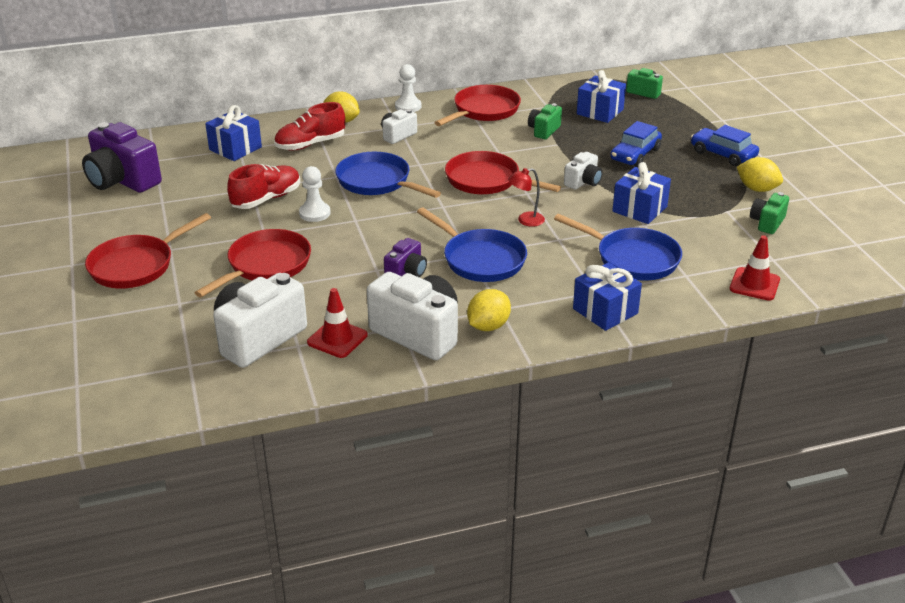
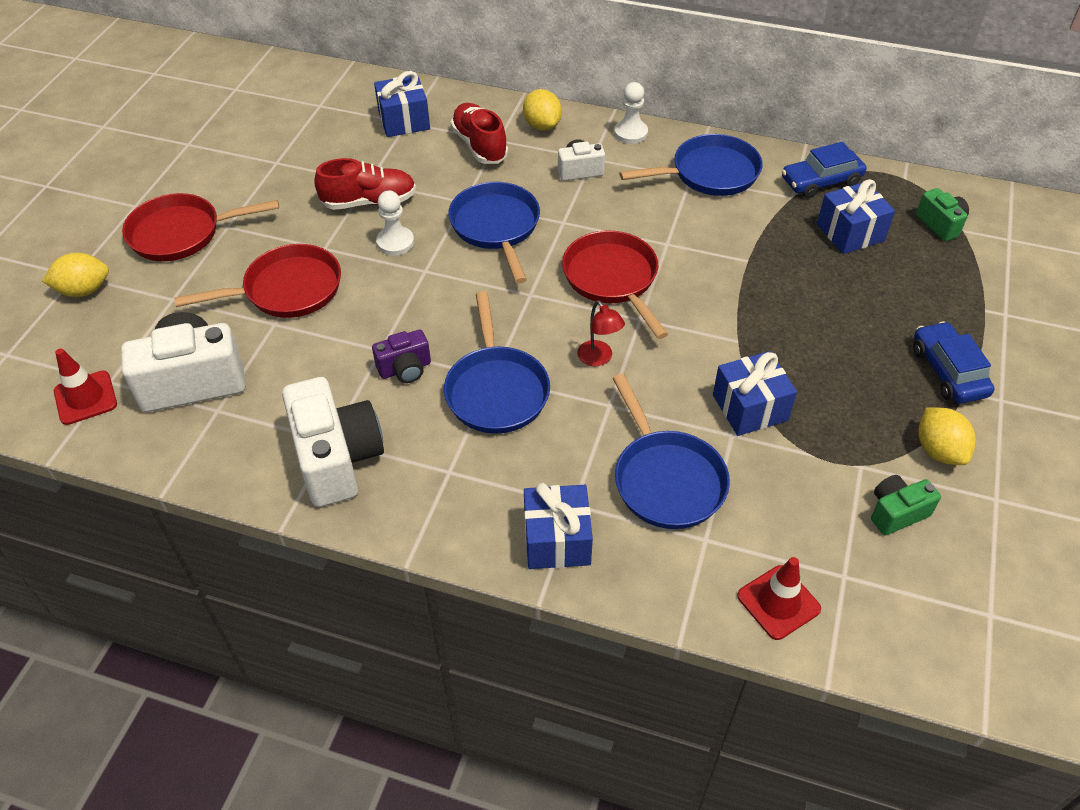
camera: 35 degrees right, 15 degrees up
(122, 181) = (268, 120): purple camera -> none
(310, 144) = (480, 145): red shoe -> red shoe turned 60 degrees clockwise
(337, 339) = (258, 422): red traffic cone -> red traffic cone (85, 398)
(483, 111) = (709, 173): red pan -> blue pan
(488, 326) = (413, 489): yellow lemon -> yellow lemon (84, 290)
(525, 220) = (599, 358): red lamp -> red lamp turned 135 degrees counterclockwise
(544, 131) = (751, 233): green camera -> none
(583, 182) = (722, 333): white camera -> none
(635, 154) = (829, 319): blue car -> blue car (821, 181)

